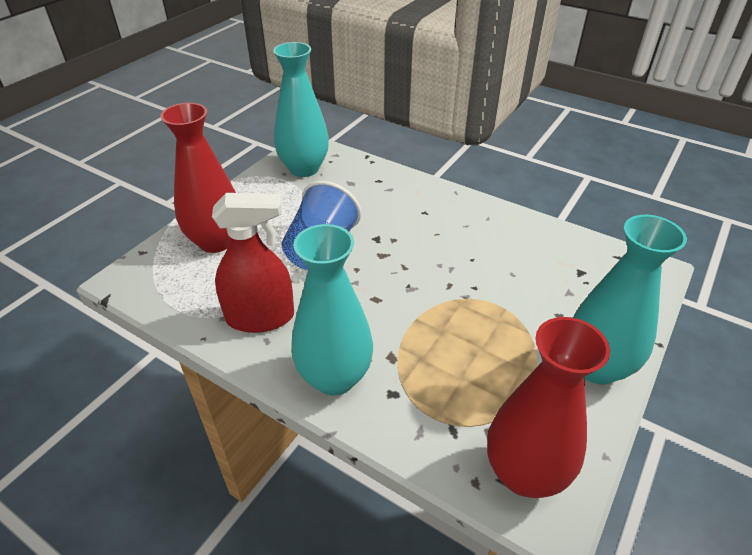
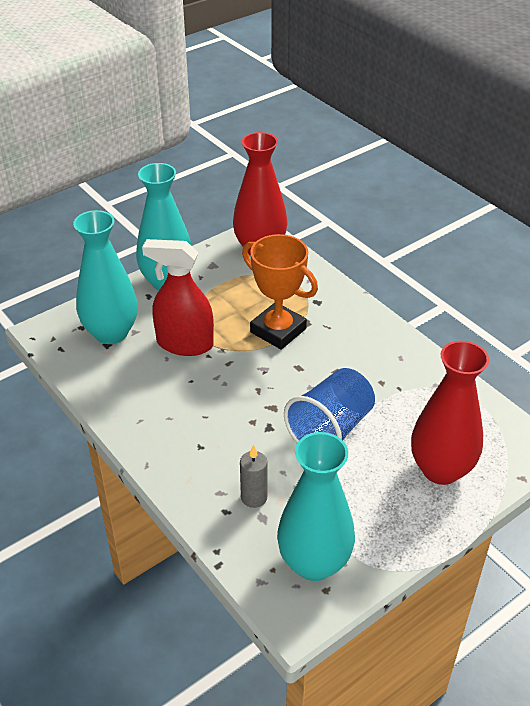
camera: 160 degrees left, 0 degrees up
(260, 317) = (403, 376): red spray bottle -> red spray bottle (184, 344)
(334, 377) = (354, 320): turquoise vase -> turquoise vase (111, 333)
(363, 191) = (254, 497): none -> grey candle
(419, 336) = (278, 330): none -> orange trophy

